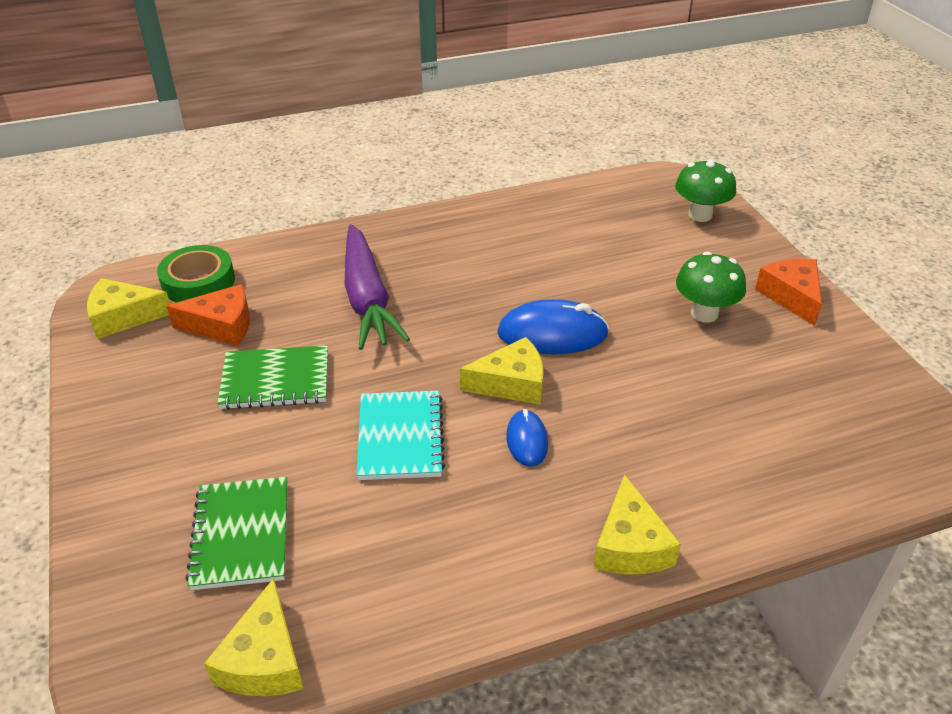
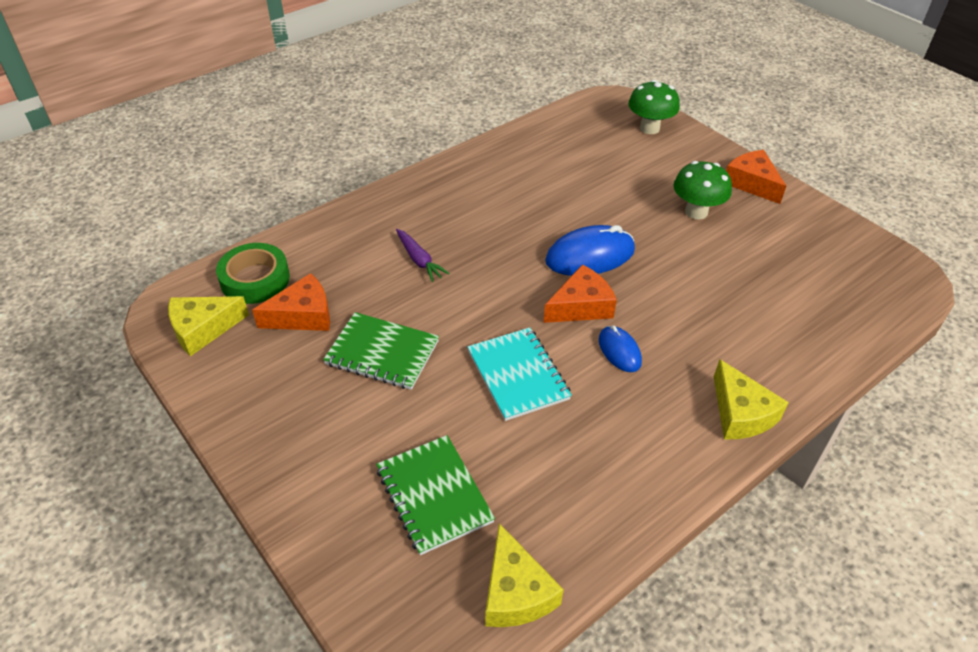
camera: 20 degrees left, 5 degrees up
(275, 380) = (382, 353): green notebook -> green notebook turned 45 degrees clockwise
(367, 298) = (419, 260): purple carrot -> purple carrot, size x0.47
(511, 383) = (581, 306): yellow cheese -> orange cheese

